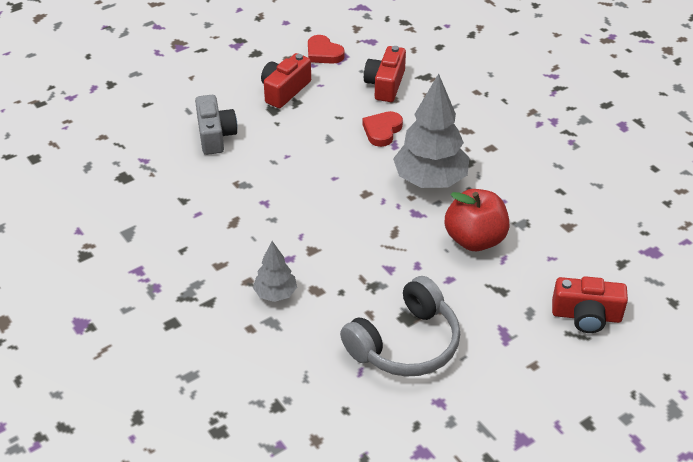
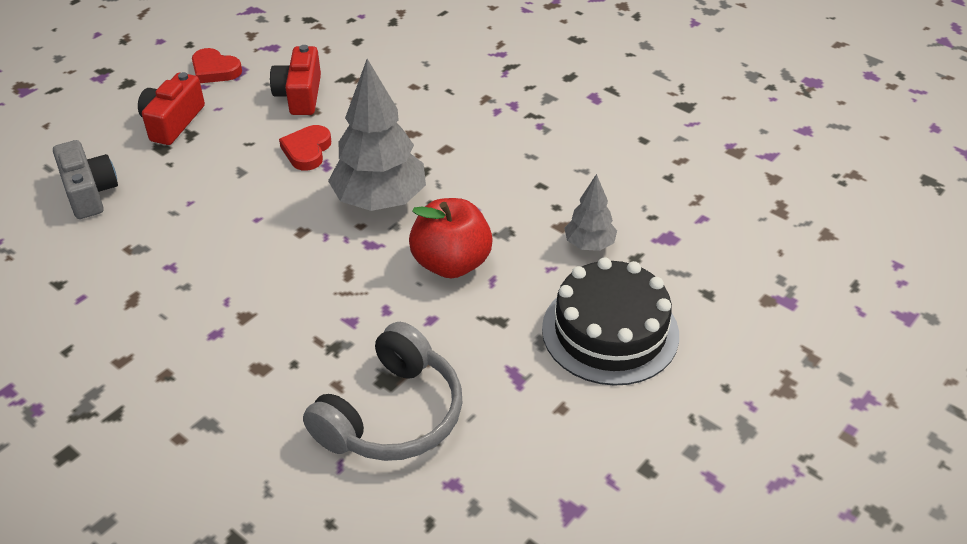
camera: 15 degrees left, 0 degrees up
(275, 294) = (205, 384): grey tree -> grey tree (589, 244)
(586, 316) = (610, 331): red camera -> black cake

